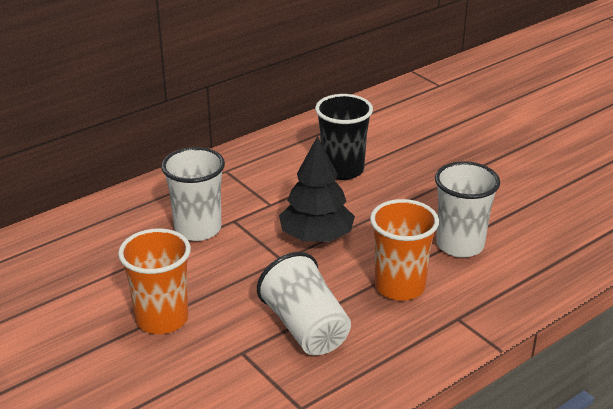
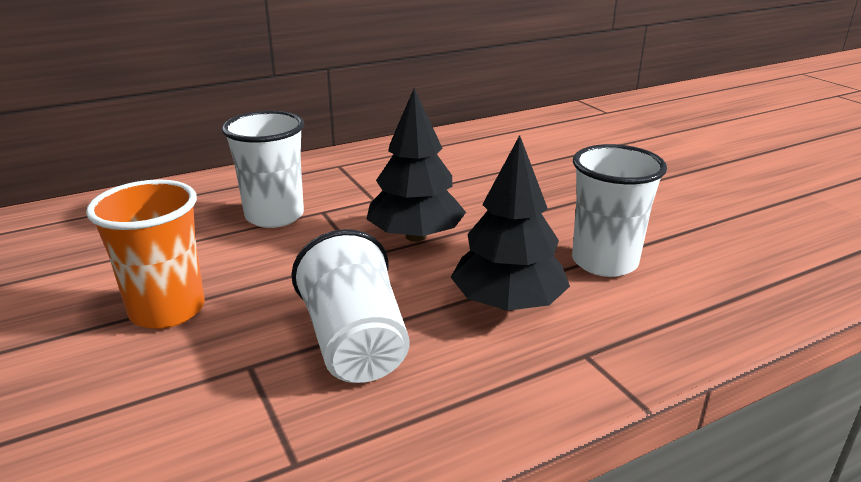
camera: 10 degrees right, 5 degrees down
(342, 170) = (473, 174): black cup -> none
(399, 287) = (508, 303): orange cup -> black tree

